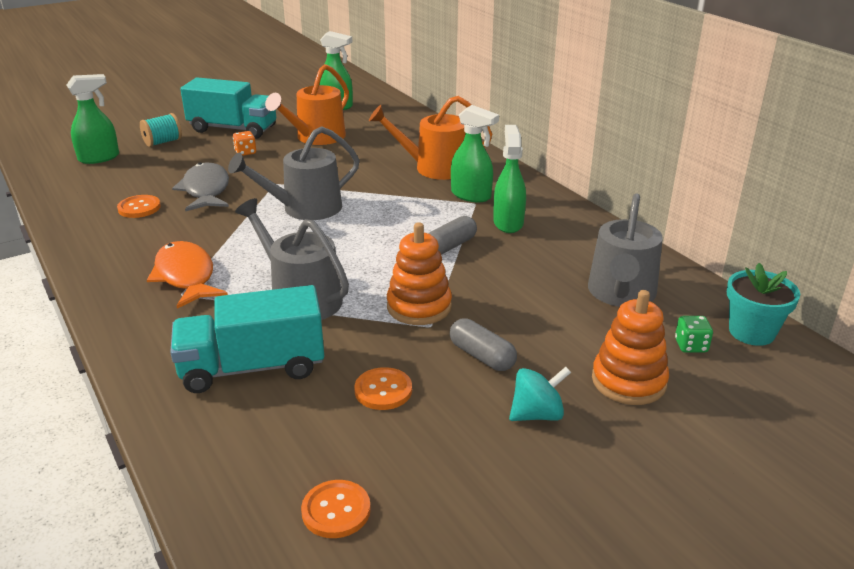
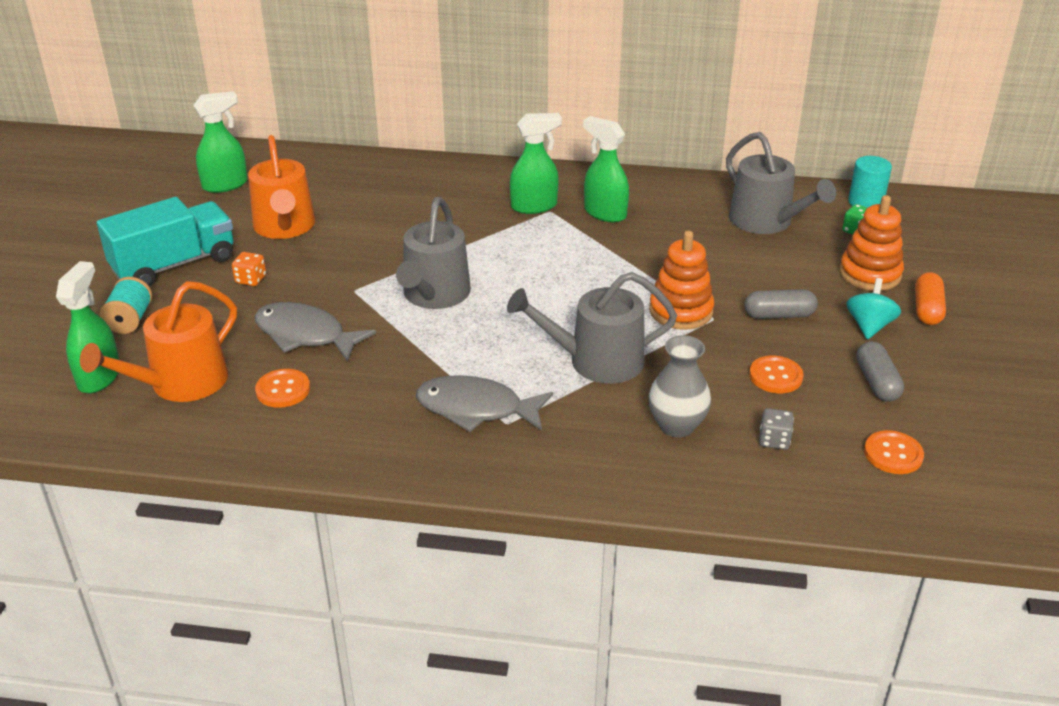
camera: 50 degrees left, 5 degrees up
(186, 276) = (476, 409): orange fish -> grey fish
(252, 367) = (676, 426): turquoise truck -> grey vase
(283, 426) = (774, 440): none -> grey dice
(435, 168) = (456, 198): orange watering can -> orange watering can (181, 383)
(450, 246) = (606, 255): grey capsule -> grey capsule (877, 382)
(621, 441) = (927, 309): none -> orange capsule
(751, 332) = (865, 202): turquoise flower pot -> turquoise cylinder

